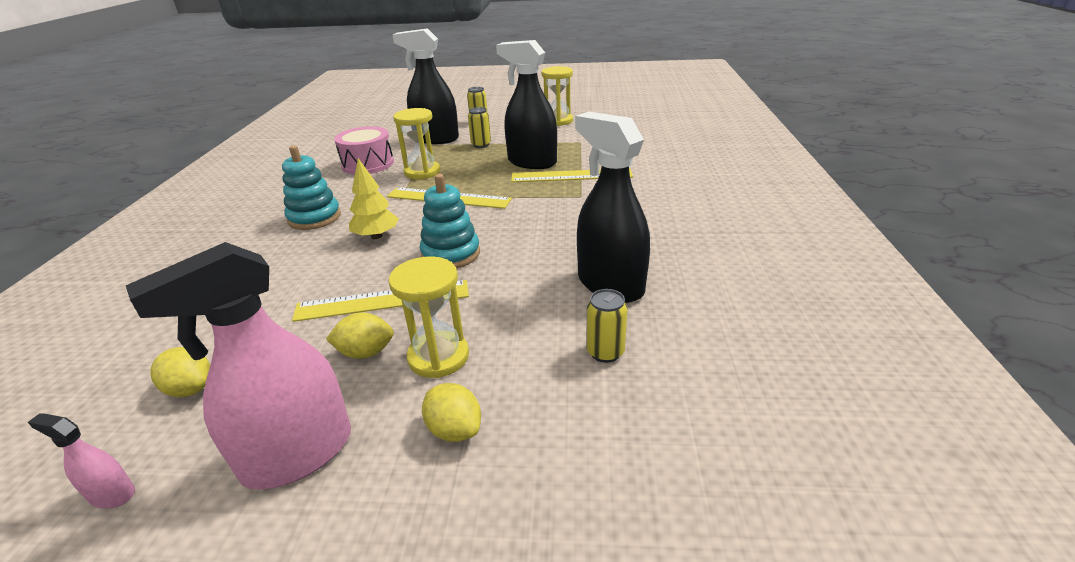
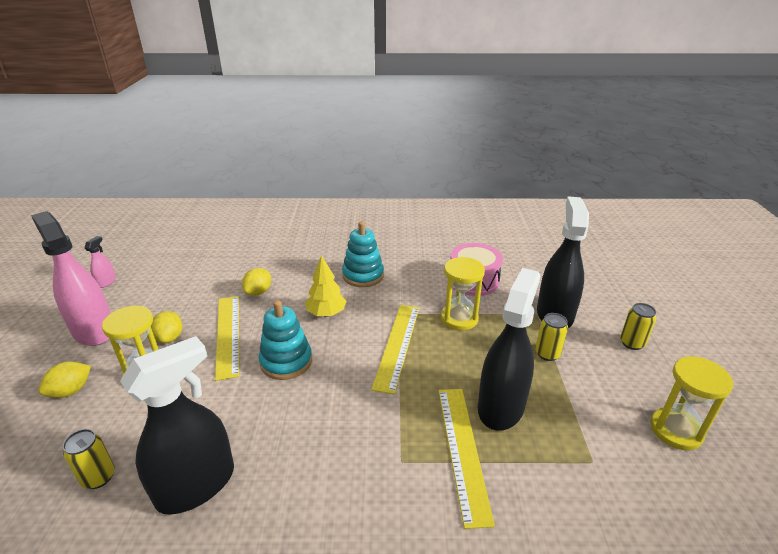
camera: 85 degrees right, 0 degrees up
(191, 389) = (170, 281): yellow lemon -> yellow lemon (258, 292)

